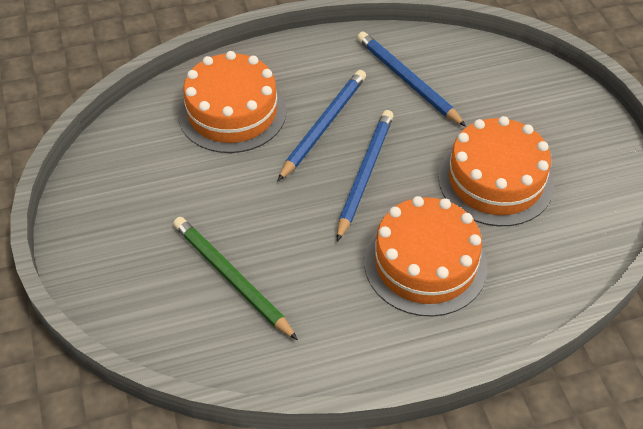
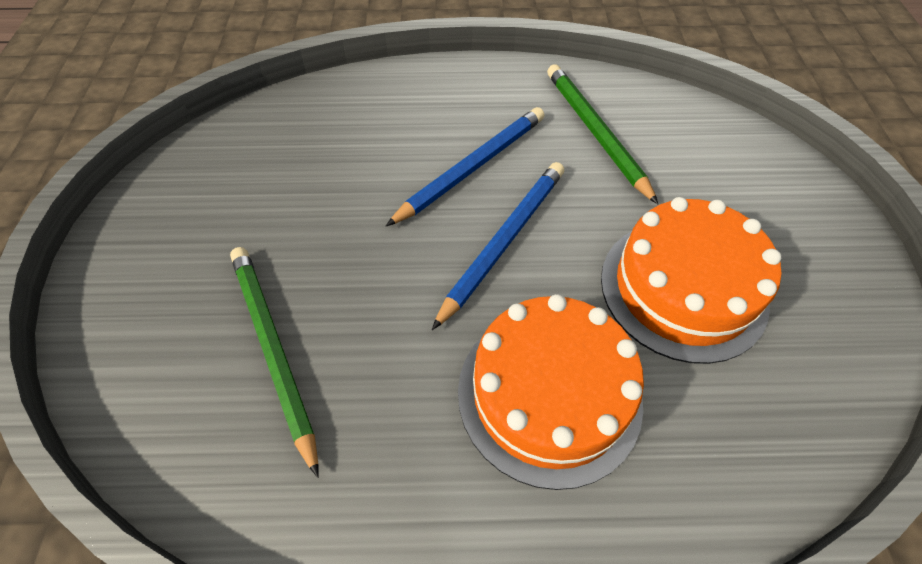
camera: 15 degrees right, 5 degrees up
(232, 112) = (368, 130): orange cake -> none
(408, 81) = (596, 133): blue pencil -> green pencil

